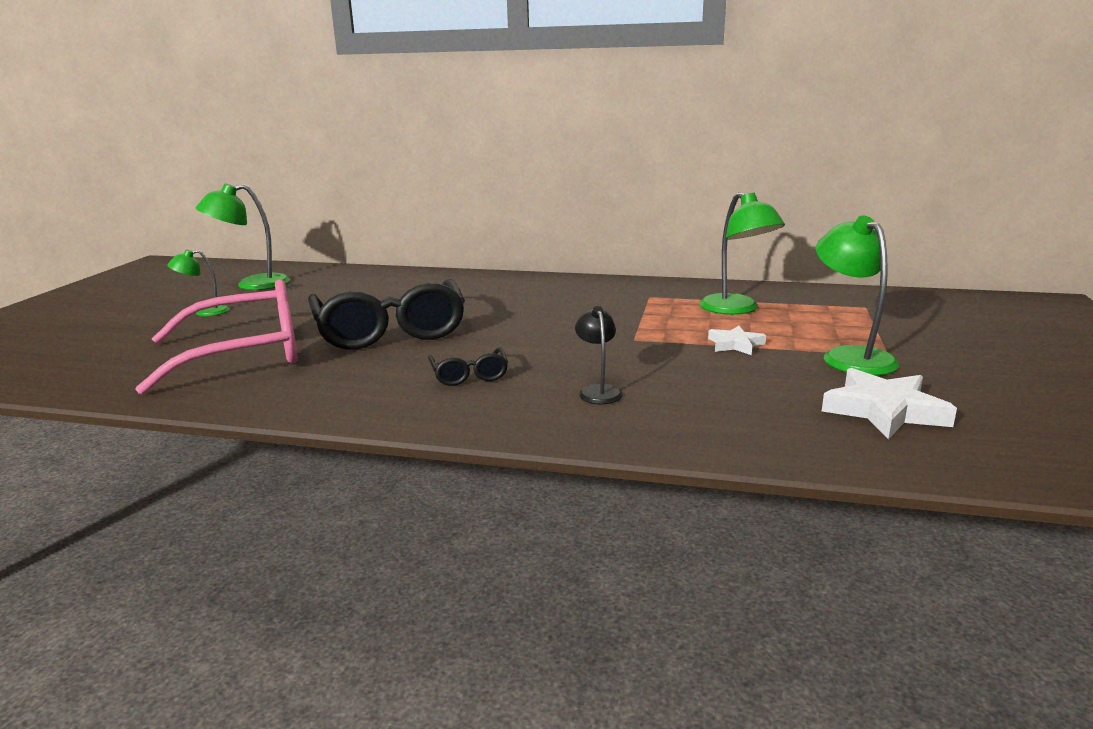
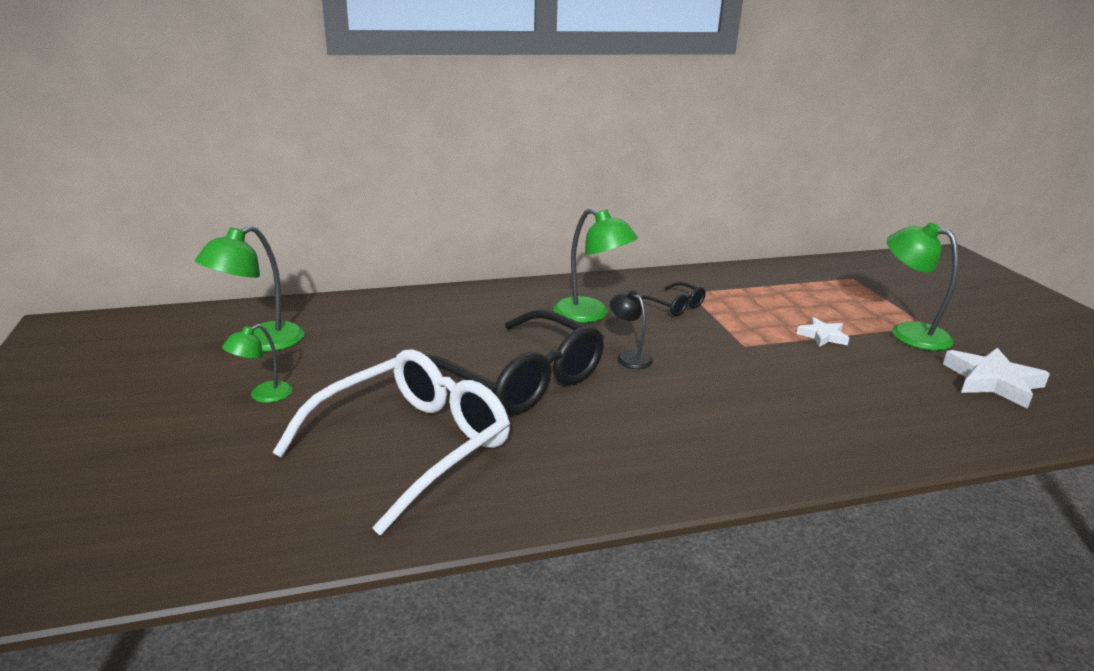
camera: 30 degrees left, 5 degrees up
(244, 354) = (411, 446): pink glasses -> white glasses
(469, 374) = (672, 418): black glasses -> black glasses (674, 306)
(598, 391) = (797, 411): black lamp -> black lamp (629, 357)
(736, 309) = (773, 296): green lamp -> green lamp (591, 314)

